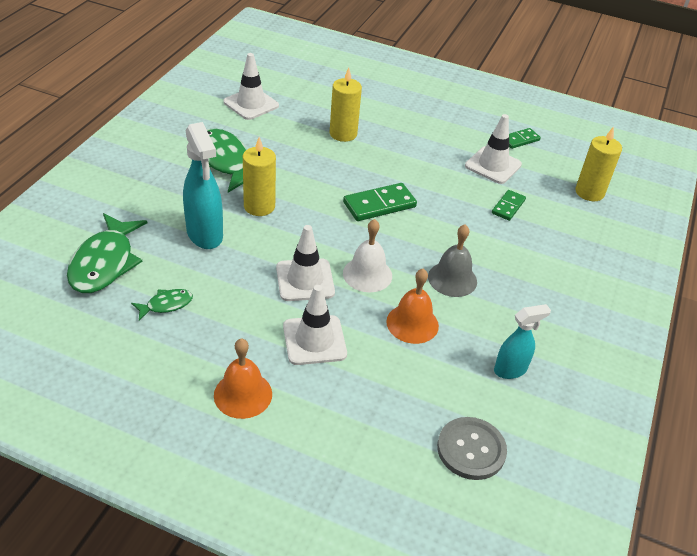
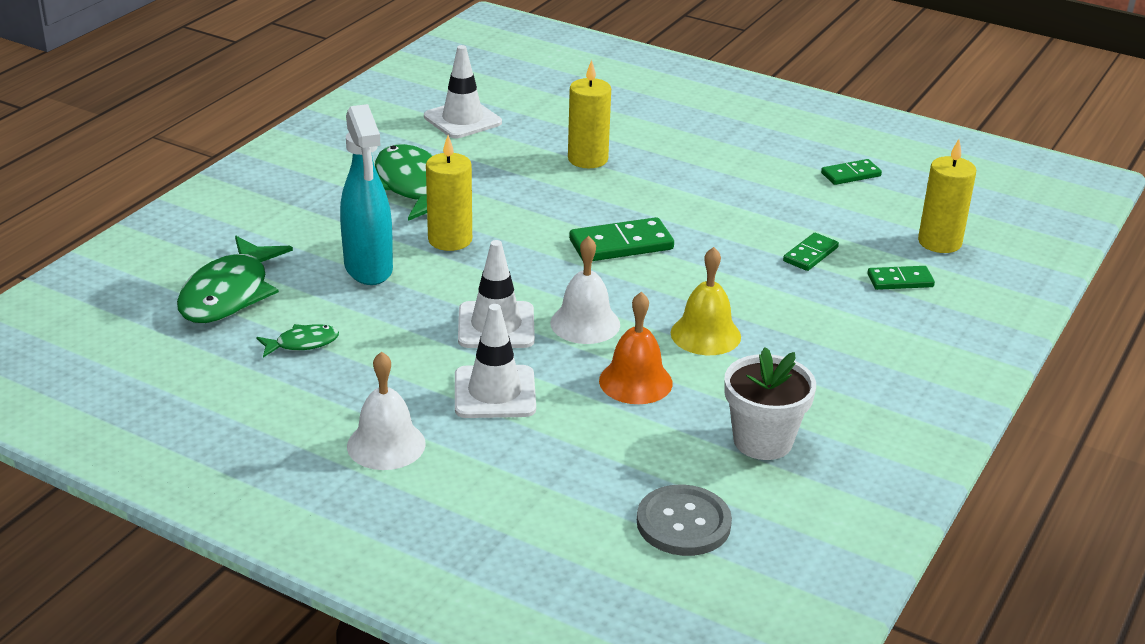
camera: 10 degrees right, 10 degrees down
(243, 394) = (386, 444): orange bell -> white bell
(452, 279) = (705, 334): grey bell -> yellow bell
(493, 165) = (801, 204): white traffic cone -> none
(510, 370) = (763, 441): turquoise spray bottle -> white flower pot
(571, 225) = (900, 281): none -> green domino

